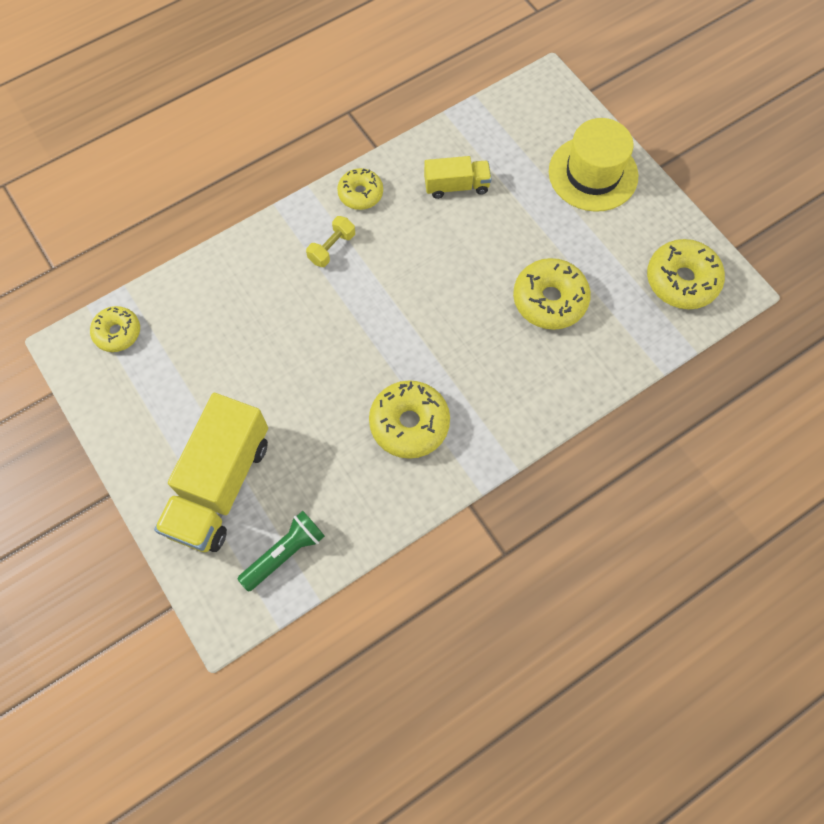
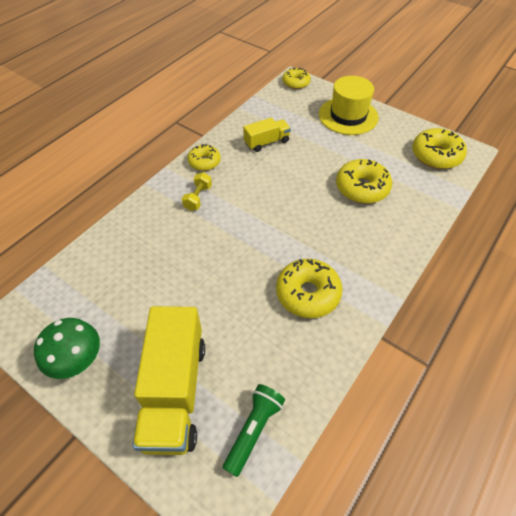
camera: 20 degrees left, 15 degrees down
(117, 333) = (47, 300): yellow donut -> yellow donut (296, 83)
(132, 417) = (78, 361): none -> green mushroom

